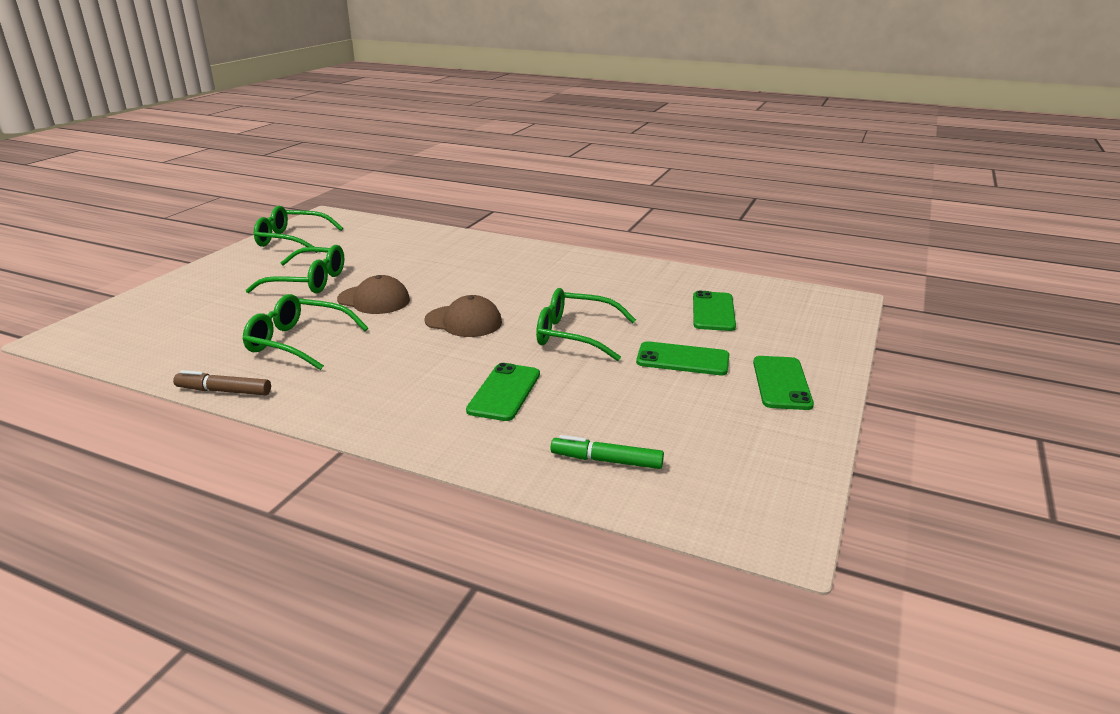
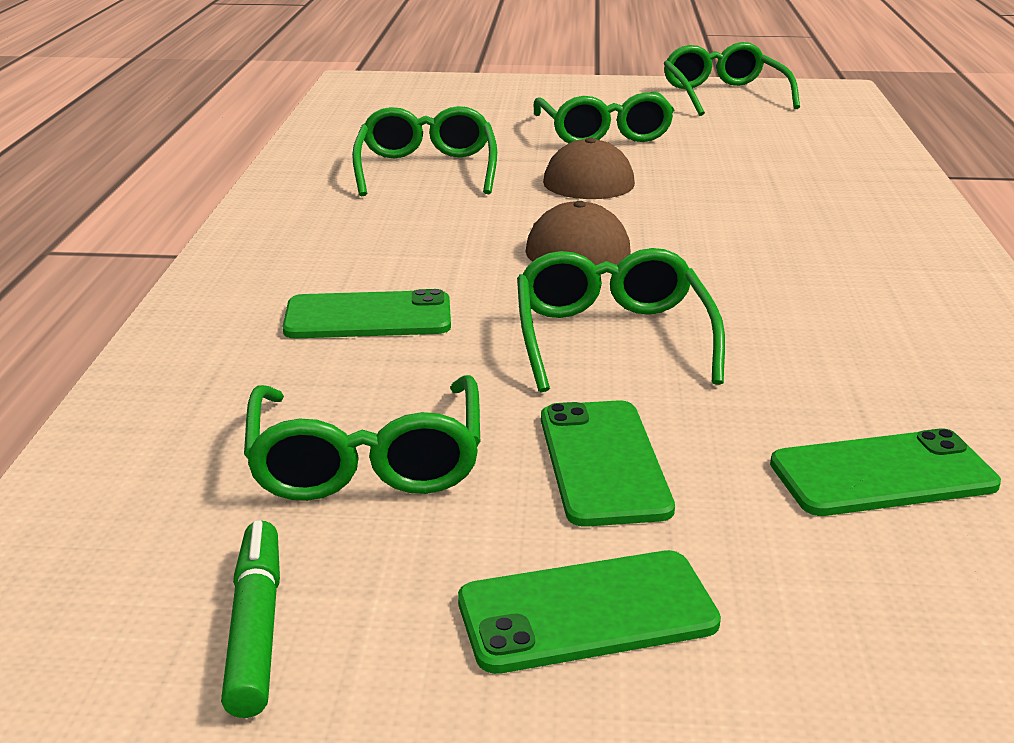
camera: 70 degrees right, 0 degrees up
(224, 391) = (284, 167): brown marker -> none
(607, 461) = (190, 435): green marker -> green marker (255, 628)
(656, 413) = (367, 460): none -> green glasses

